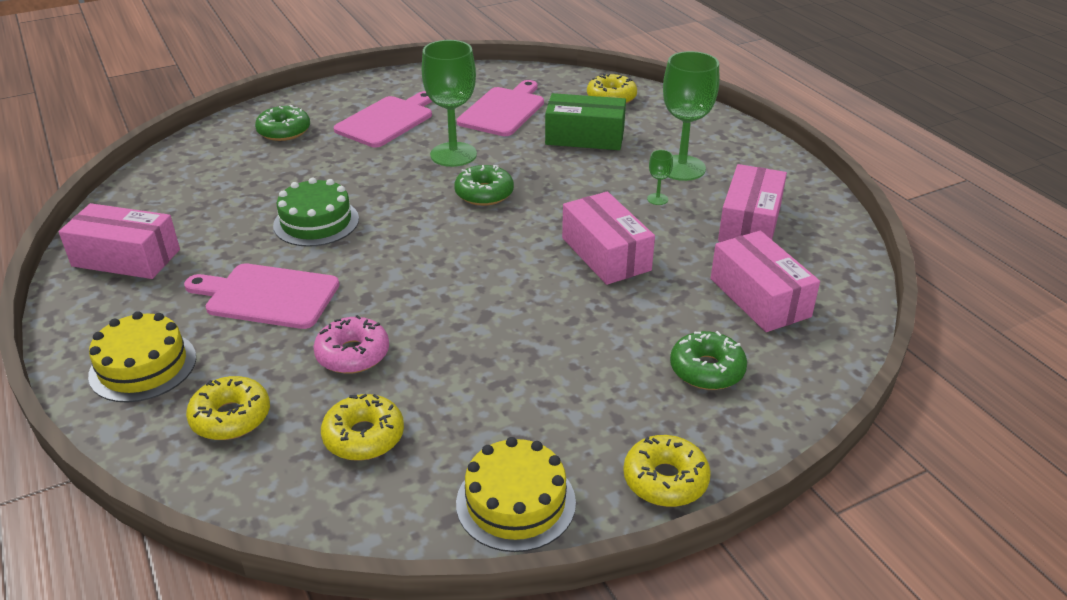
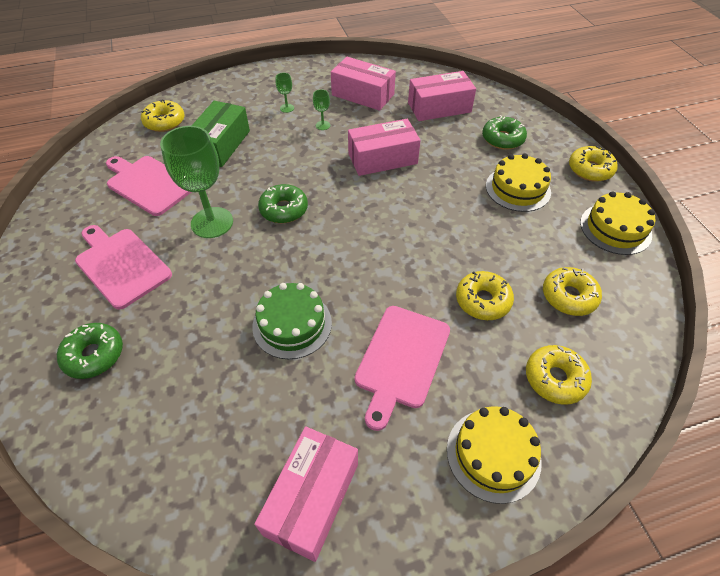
camera: 80 degrees left, 15 degrees up
(353, 354) = (482, 301): pink donut -> yellow donut
(583, 387) = (518, 189): none -> yellow cake
(681, 168) = (287, 108): green goblet -> green goblet, size x0.42

